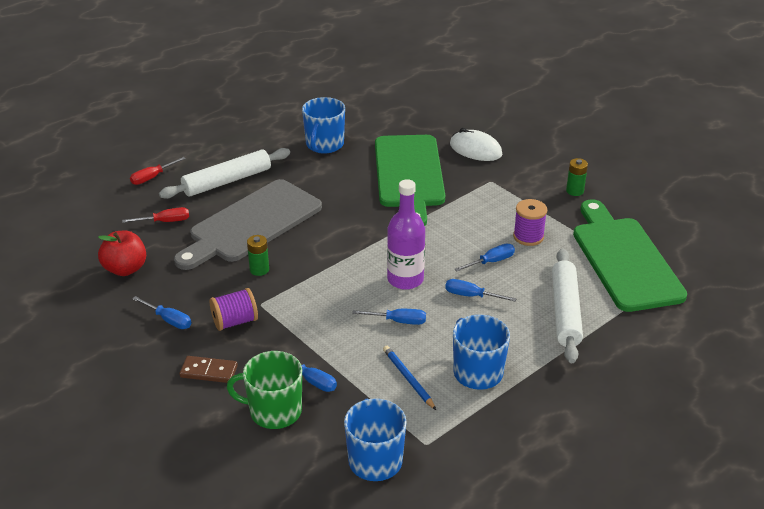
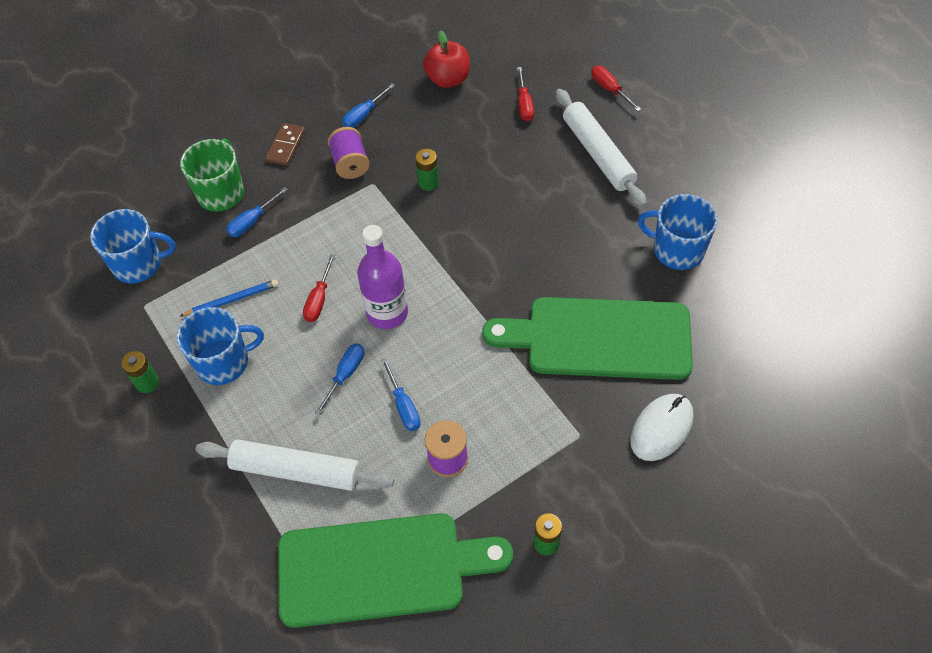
camera: 100 degrees right, 20 degrees up
(251, 224) = (511, 176): grey cutting board -> none
(398, 321) = (319, 299): blue screwdriver -> red screwdriver
(512, 421) = (147, 383): none -> green battery

